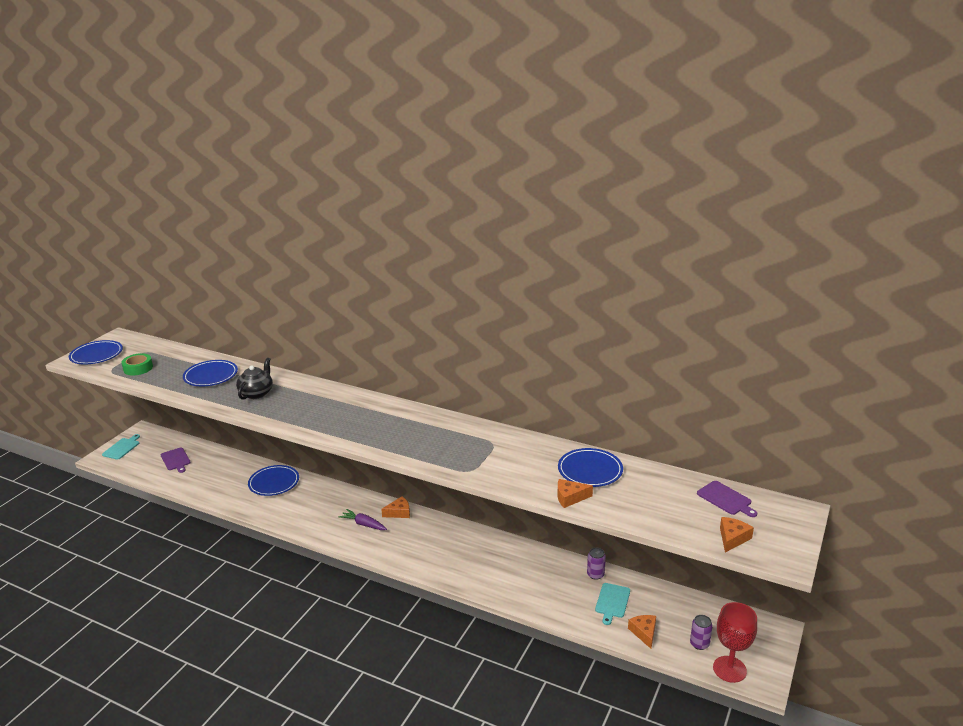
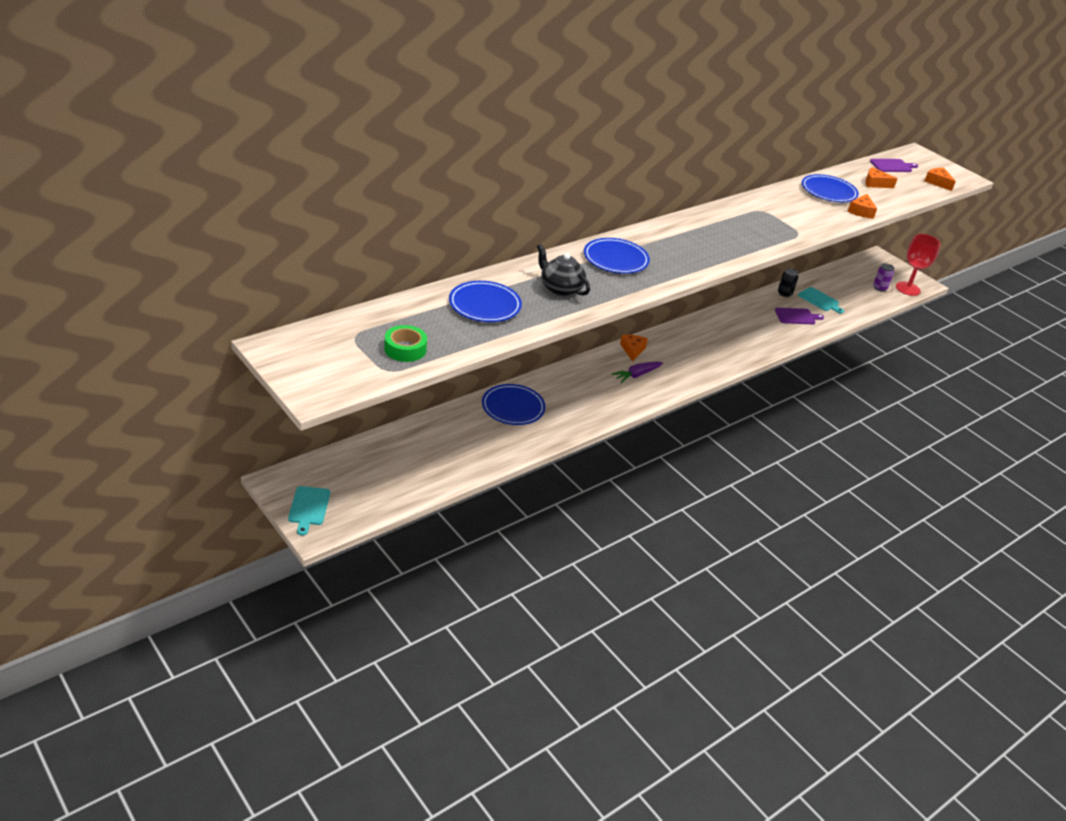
camera: 70 degrees left, 10 degrees up
(96, 355) = (320, 373): blue plate -> blue plate (615, 259)
(122, 448) = (308, 508): turquoise cutting board -> turquoise cutting board turned 135 degrees counterclockwise
(176, 460) = (390, 467): purple cutting board -> purple cutting board (796, 316)
(595, 574) = (784, 293): purple can -> black can
(644, 633) = (858, 302): orange cheese -> orange cheese (875, 183)

